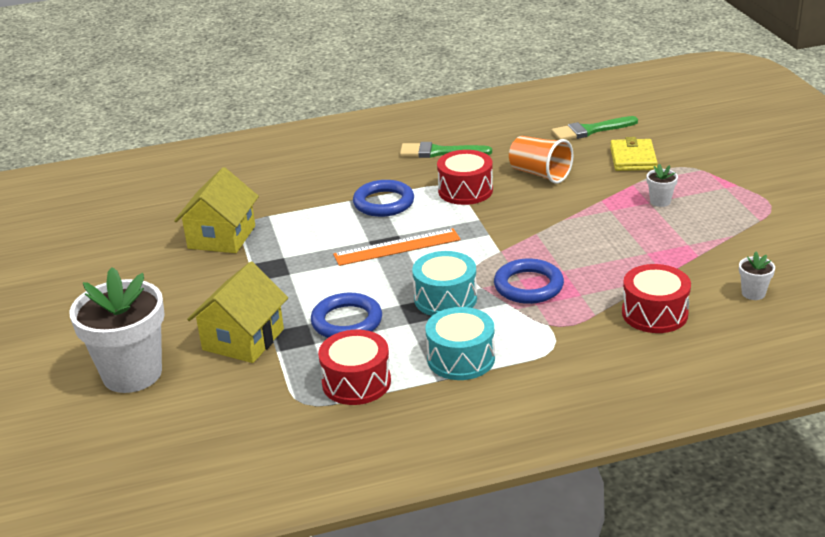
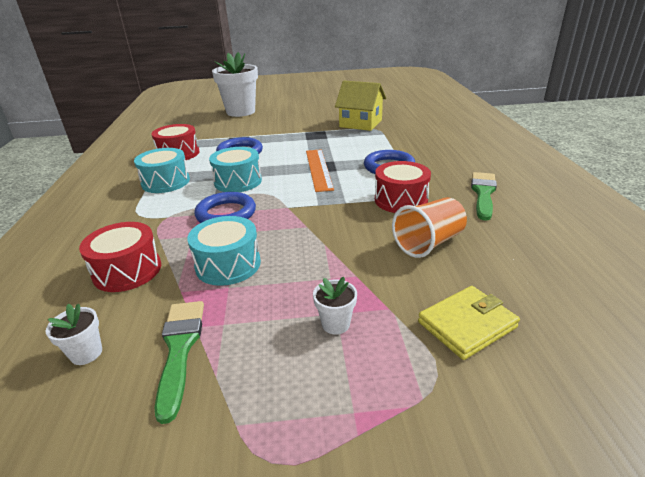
camera: 100 degrees right, 0 degrees up
(243, 339) = (247, 130): yellow house -> none
(590, 130) = (559, 299): green brush -> green brush (180, 349)
(617, 261) = (228, 264): none -> turquoise drum
(633, 158) = (467, 325): yellow wallet -> yellow wallet turned 45 degrees counterclockwise

